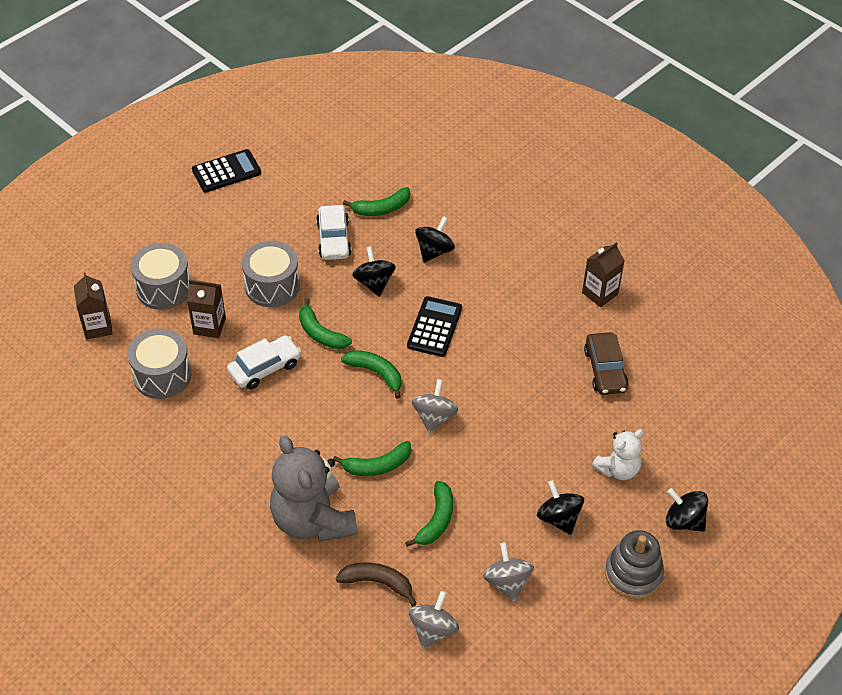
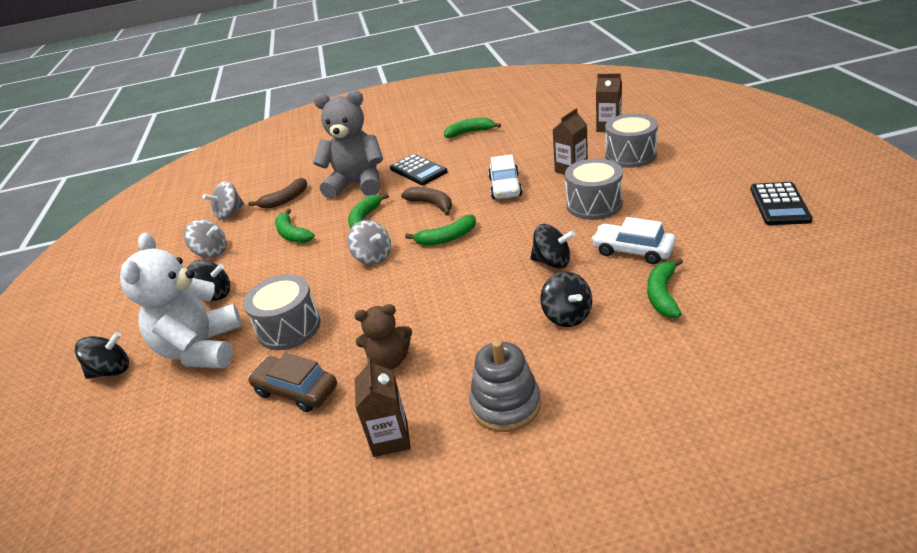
camera: 130 degrees right, 15 degrees down
(162, 375) = (539, 146): grey drum -> grey drum (289, 327)
(320, 333) = (517, 219): green banana -> green banana (470, 132)
(324, 418) = (431, 204): none -> brown banana
(433, 630) = (229, 213): grey spinning top -> grey spinning top turned 75 degrees clockwise
(434, 327) = (464, 285): black calculator -> black calculator (418, 170)
(541, 331) = (389, 360): none -> brown teddy bear
(618, 469) = (201, 349): white teddy bear -> white teddy bear, size x1.82
(633, 574) = (126, 318): grey stacking toy -> grey stacking toy (505, 404)

